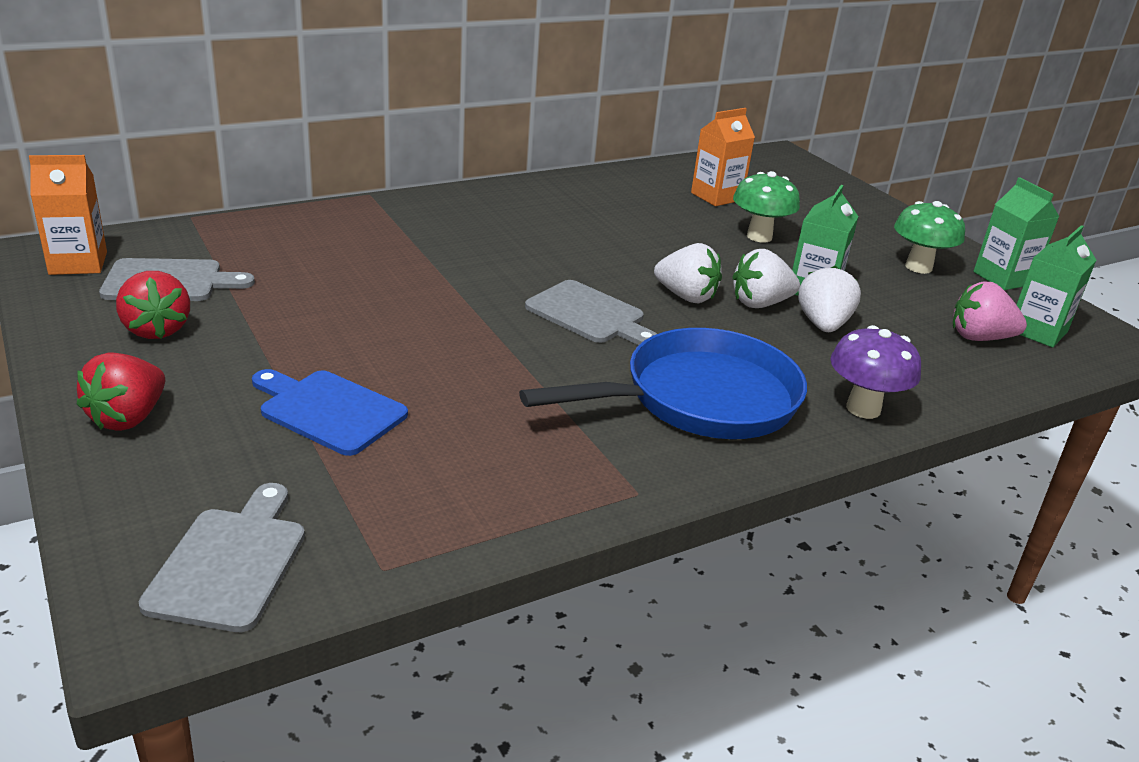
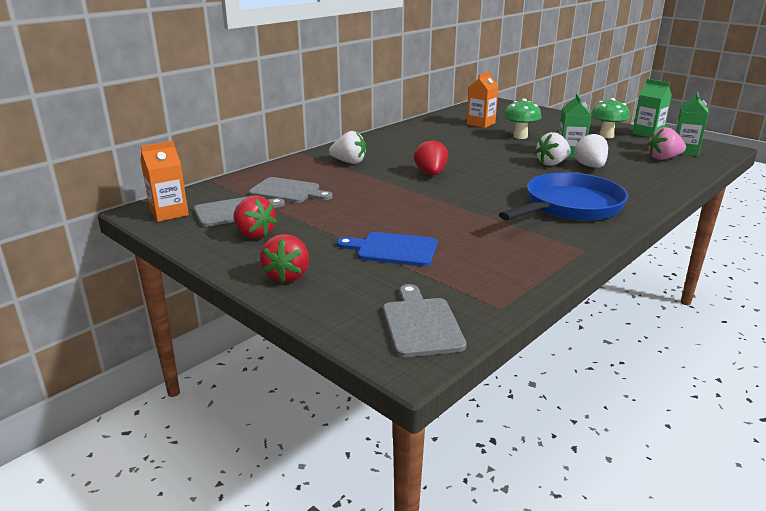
camera: 15 degrees left, 5 degrees down
(533, 279) = (431, 174): none -> red strawberry
(589, 314) = (476, 183): grey cutting board -> grey cutting board (288, 191)
(686, 296) = (514, 167): white strawberry -> white strawberry (349, 162)
(863, 408) = (645, 195): purple mushroom -> none

